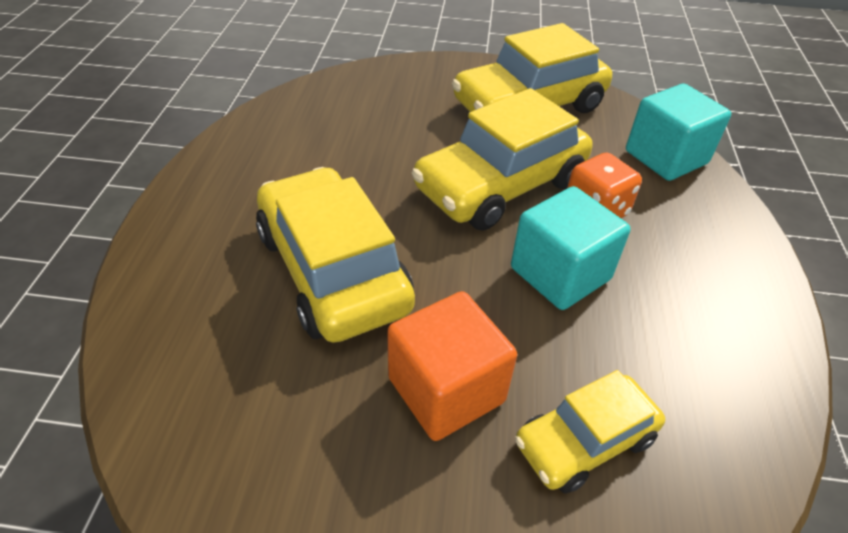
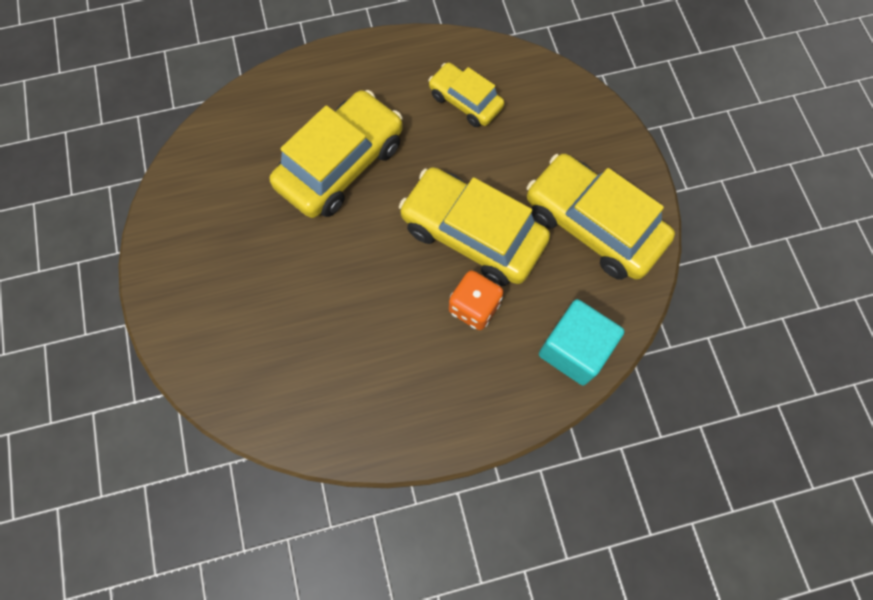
camera: 70 degrees right, 25 degrees up
(446, 390) = (277, 259): orange cube -> none
(560, 274) = (396, 297): turquoise cube -> none
(584, 441) = (270, 339): yellow car -> yellow car (465, 101)

